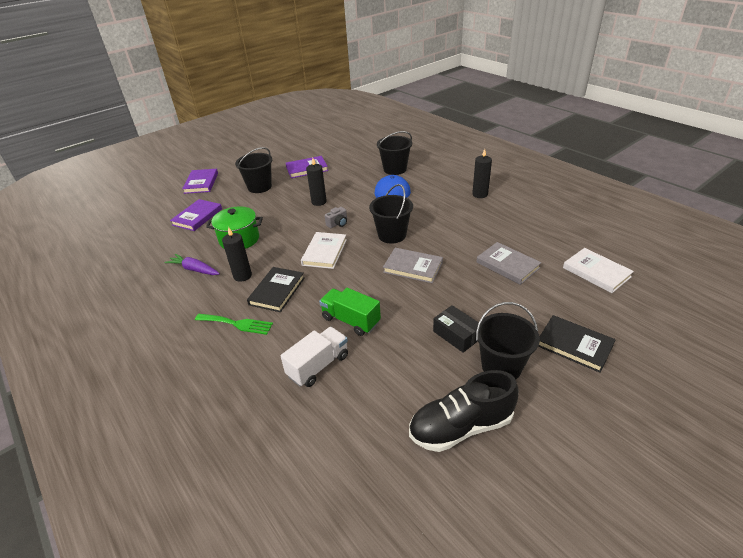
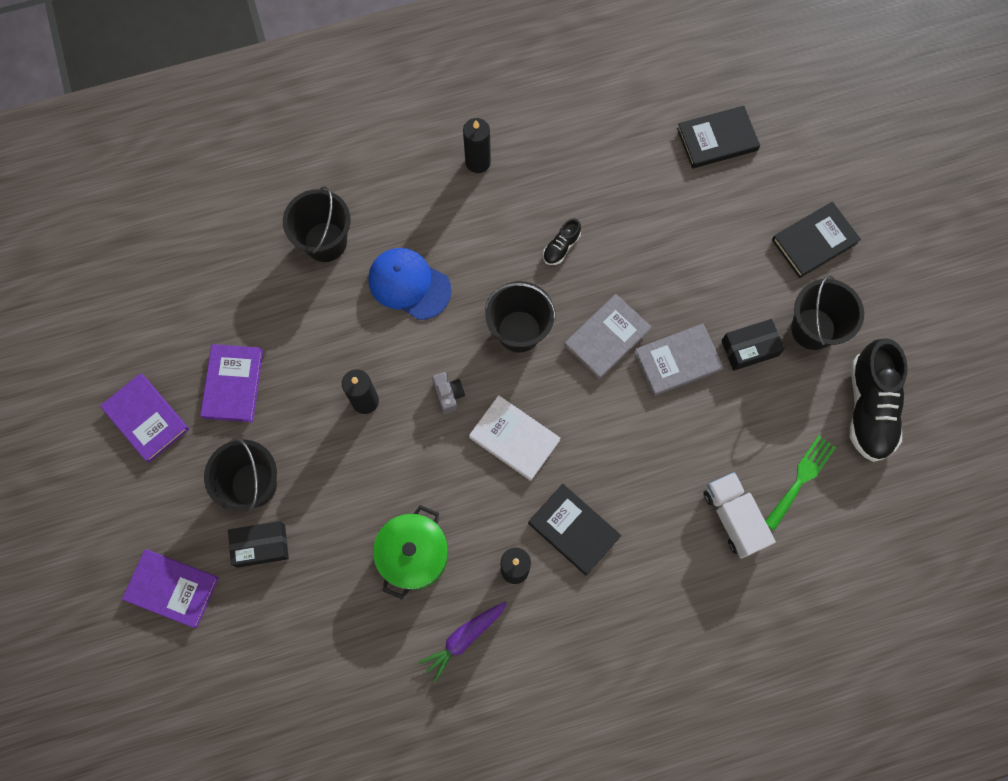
camera: 70 degrees left, 35 degrees up
(197, 217) = (302, 613): purple book -> purple book (146, 418)
(229, 197) = (261, 546): none -> black box
(237, 324) = (618, 598): green fork -> green fork (801, 479)
(351, 320) = (674, 455): green truck -> none
(456, 234) = (561, 247): none -> black shoe
(507, 265) = (657, 225): grey book -> grey book (677, 361)
(596, 272) = (717, 139): white book -> black book

